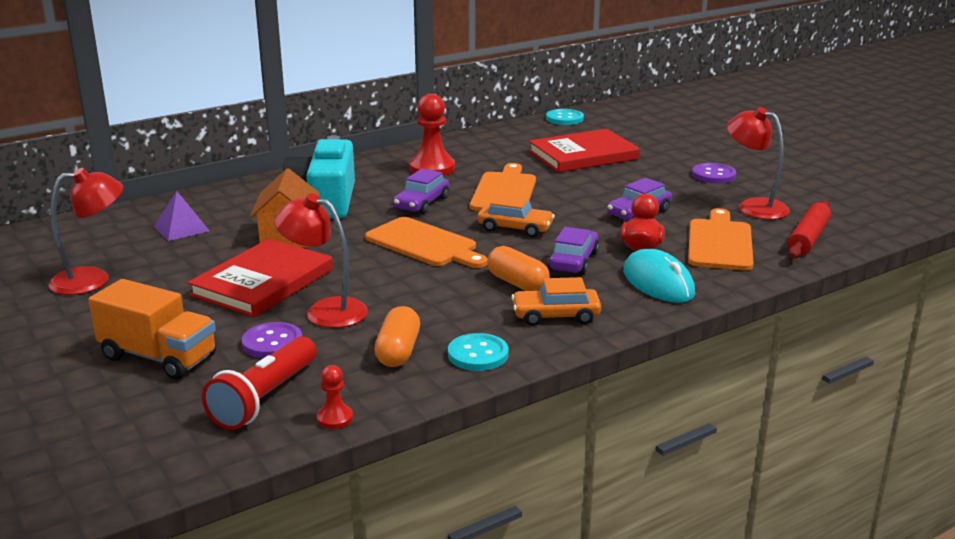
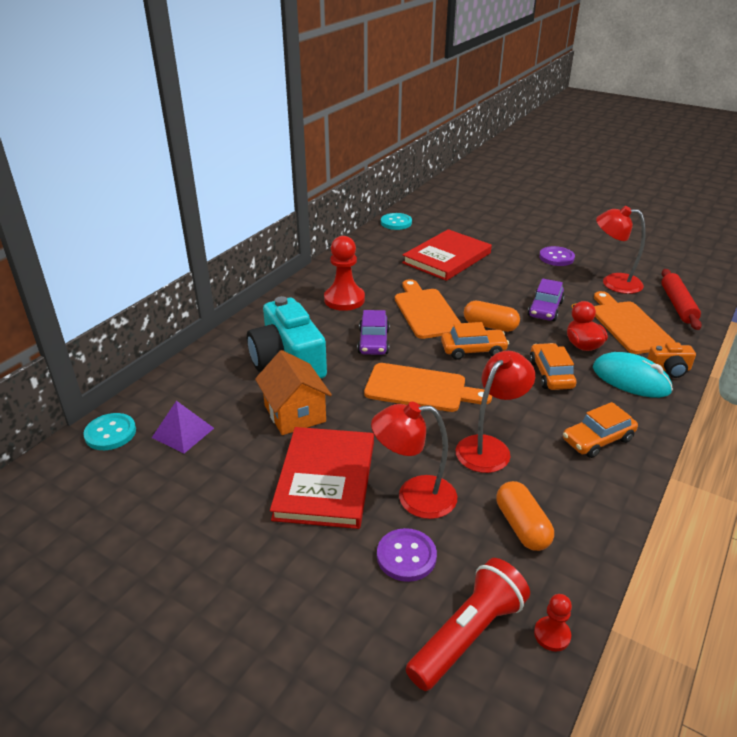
camera: 25 degrees left, 10 degrees up
(93, 279) = (151, 532): red lamp -> red lamp (489, 447)
(159, 357) = (317, 618): orange truck -> none
(264, 398) = (468, 635): red flashlight -> red flashlight turned 135 degrees counterclockwise
(478, 354) = (586, 506): turquoise button -> turquoise button (110, 433)
(517, 283) = (534, 412): orange capsule -> orange capsule (490, 326)
(573, 261) = (550, 374): purple car -> orange car
(716, 284) = (669, 369): none -> orange camera

